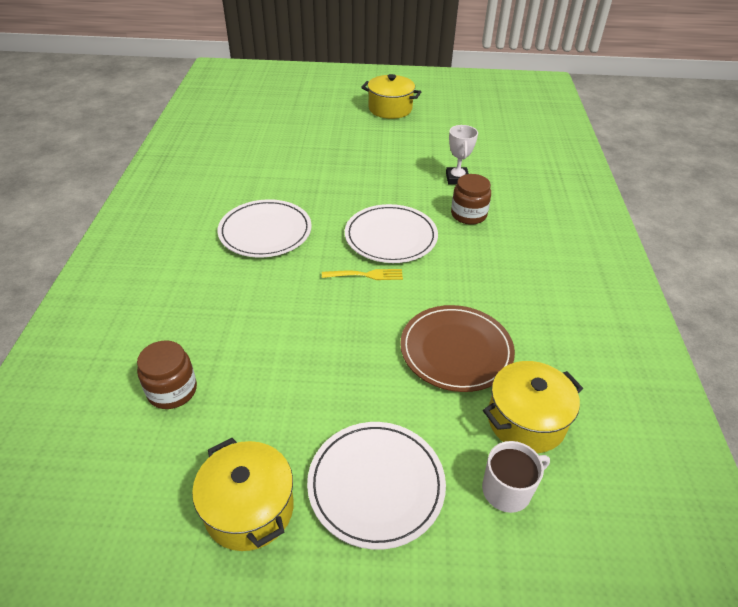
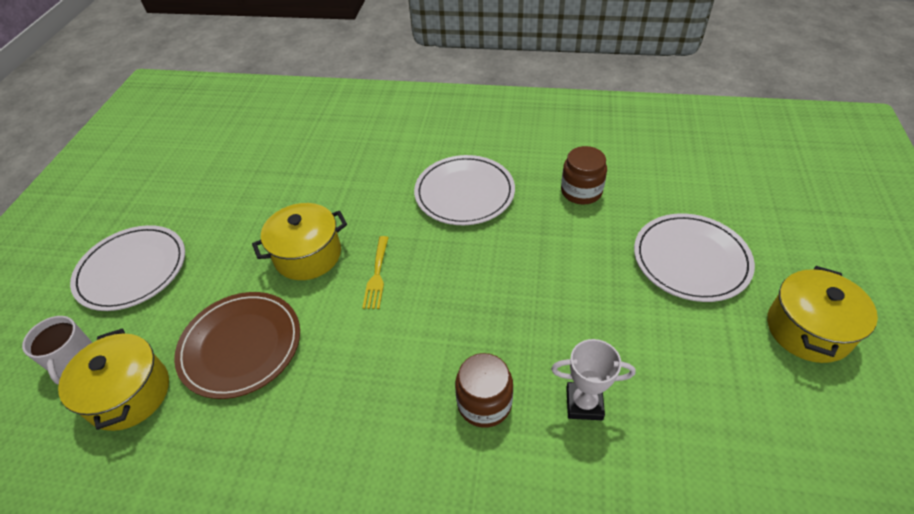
camera: 100 degrees right, 5 degrees up
(172, 390) = (274, 154): brown jar -> brown jar (581, 191)
(249, 509) = (155, 201): yellow pot -> yellow pot (308, 255)
(391, 237) = (442, 303): white plate -> white plate (691, 259)

